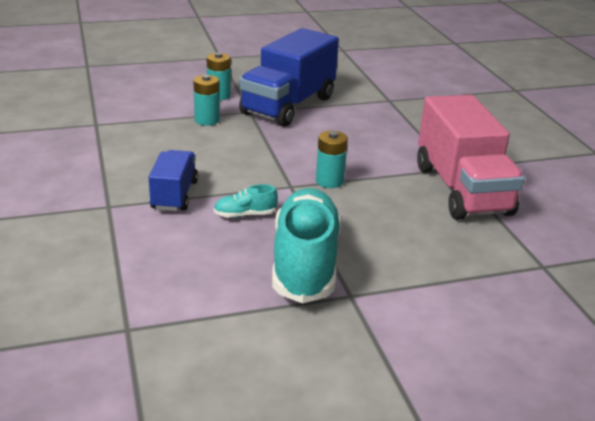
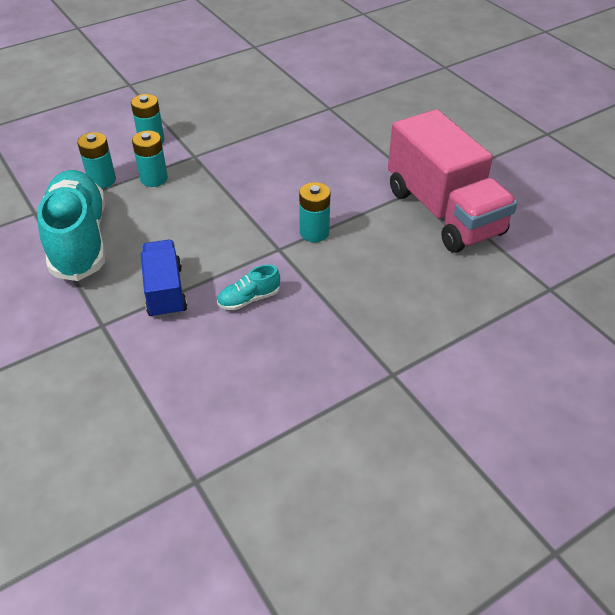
camera: 15 degrees left, 15 degrees up
(163, 113) = (102, 180): none -> turquoise battery
(288, 105) = (230, 138): blue truck -> none
(305, 263) = (334, 346): turquoise shoe -> turquoise shoe (79, 240)

